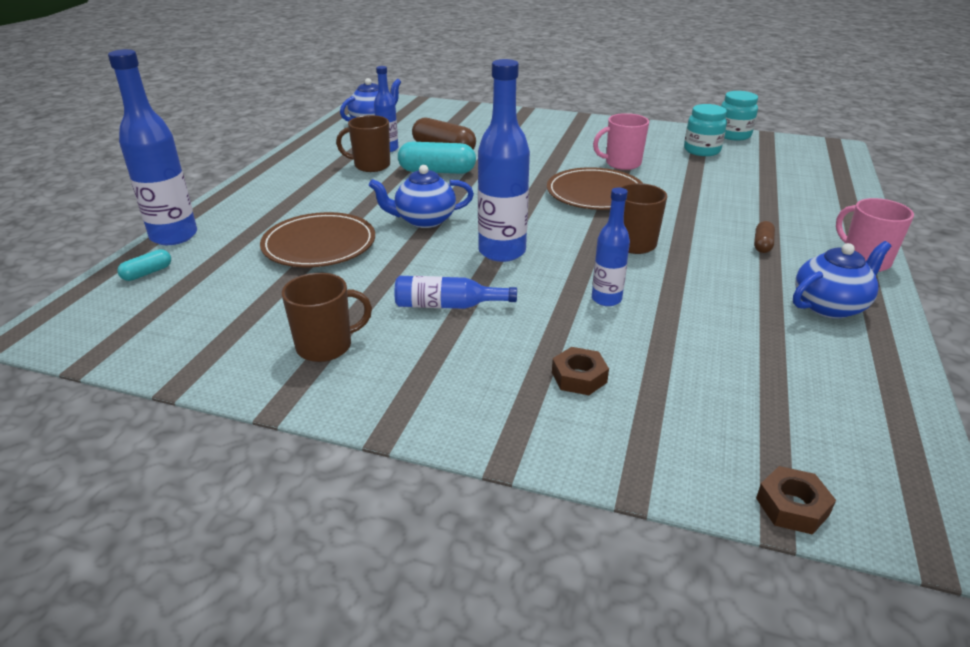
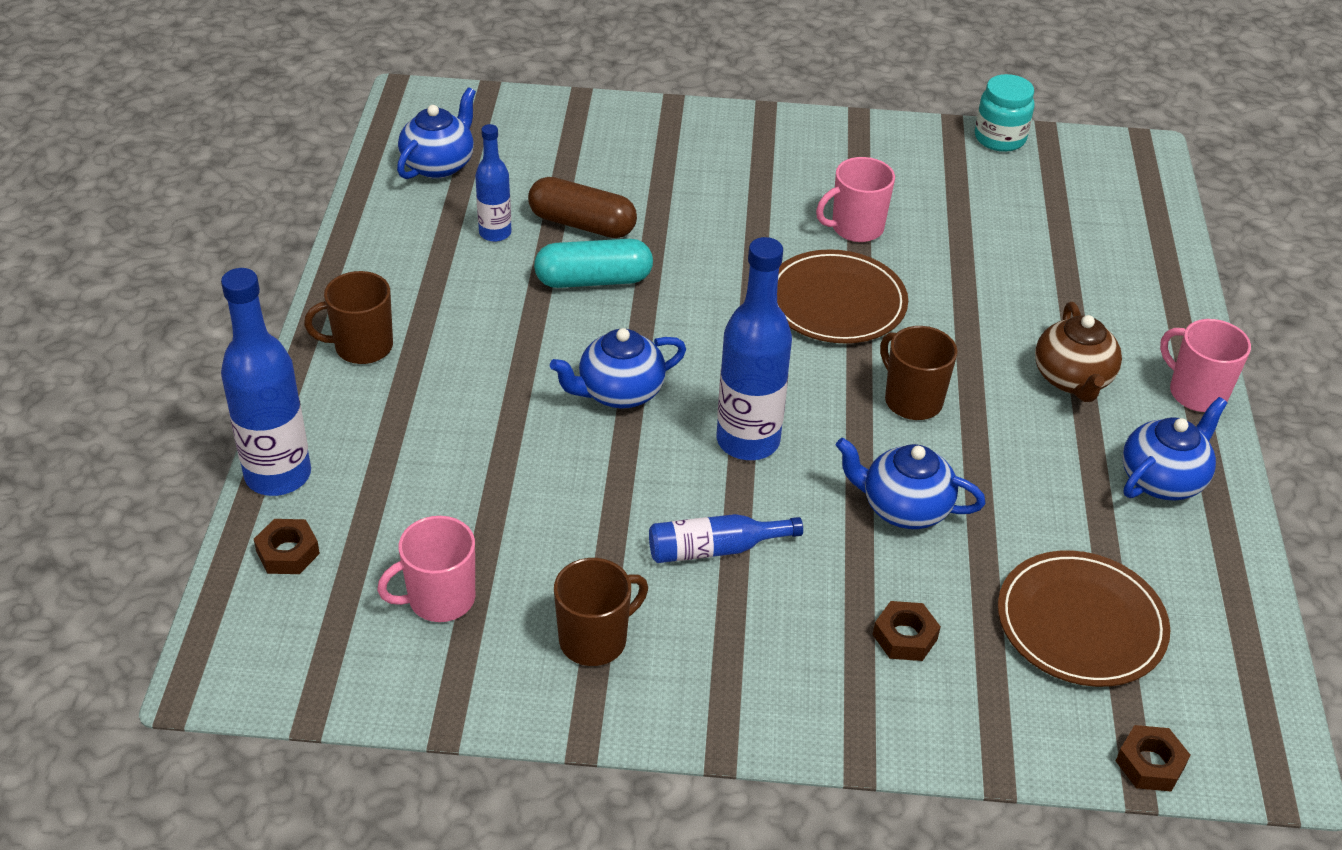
camera: 15 degrees left, 10 degrees up
(147, 273) = (288, 552): turquoise capsule -> brown nut
(229, 309) = (440, 599): none -> pink mug
(319, 244) = (496, 462): brown plate -> brown plate (1081, 623)
(371, 165) = (488, 278): brown mug -> brown mug (362, 347)
(606, 299) = (903, 508): blue bottle -> blue teapot
(702, 150) = (961, 182): turquoise jar -> none
(762, 244) = (1072, 379): brown capsule -> brown teapot

